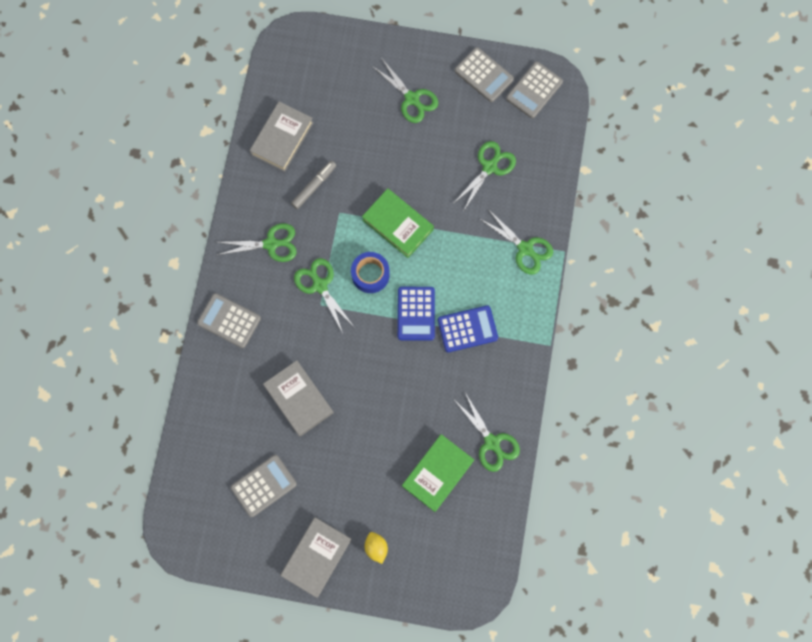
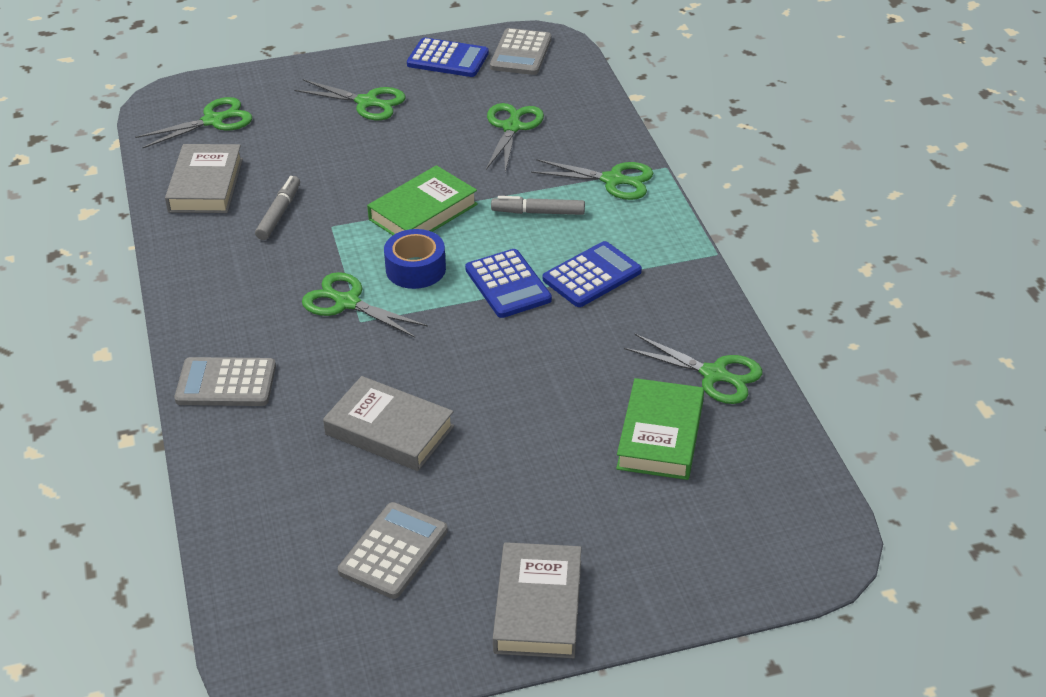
camera: 25 degrees left, 35 degrees down
(271, 244) = (248, 285): green scissors -> green scissors (213, 121)
(376, 547) = (628, 556): yellow lemon -> none
(398, 225) = (423, 212): green book -> green book turned 60 degrees counterclockwise
(465, 257) = (538, 212): none -> grey marker
(484, 75) = (448, 59): grey calculator -> blue calculator

